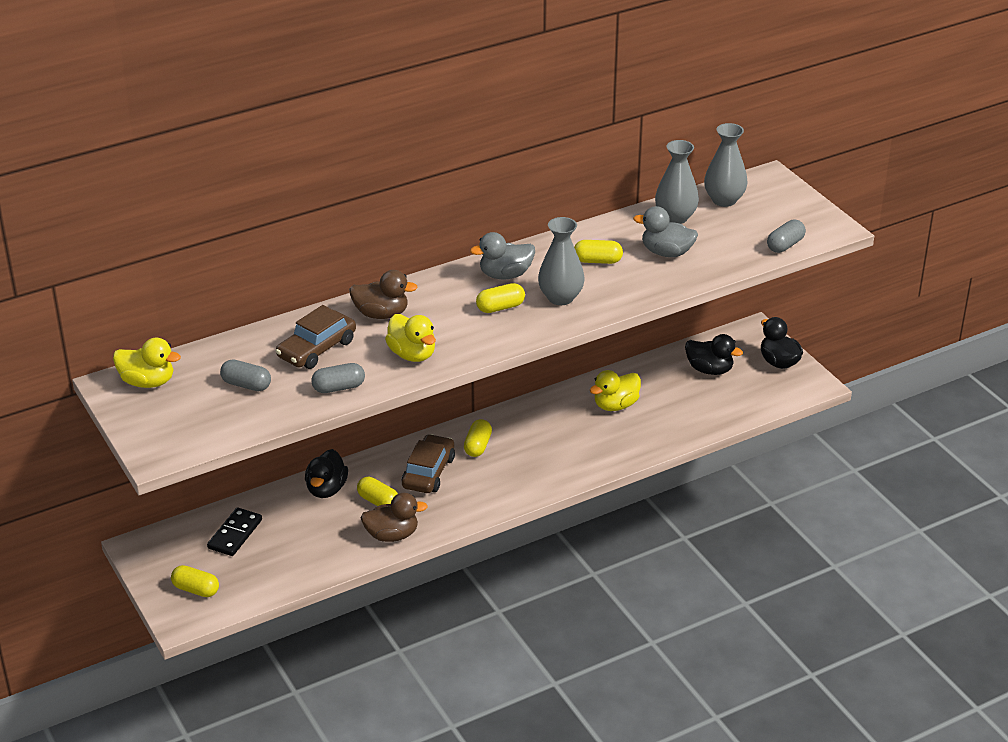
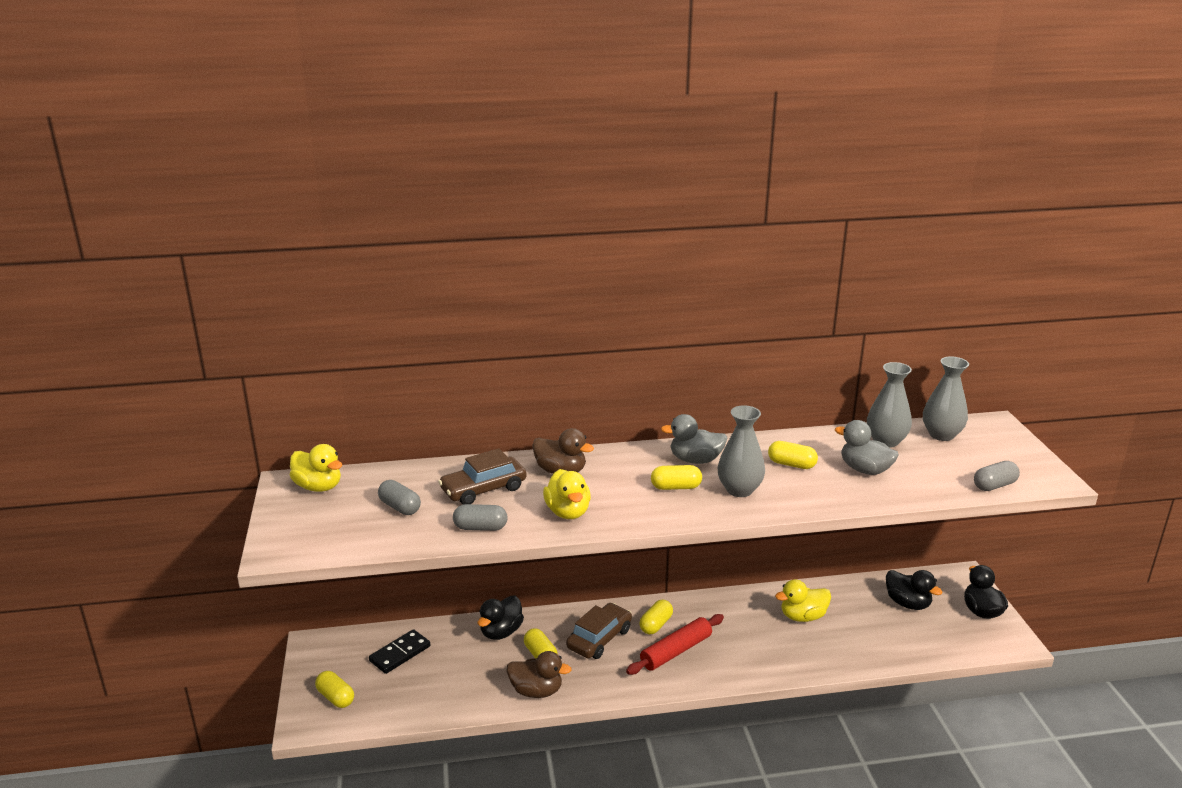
camera: 20 degrees right, 10 degrees down
(508, 467) = (676, 651): none -> red rolling pin

